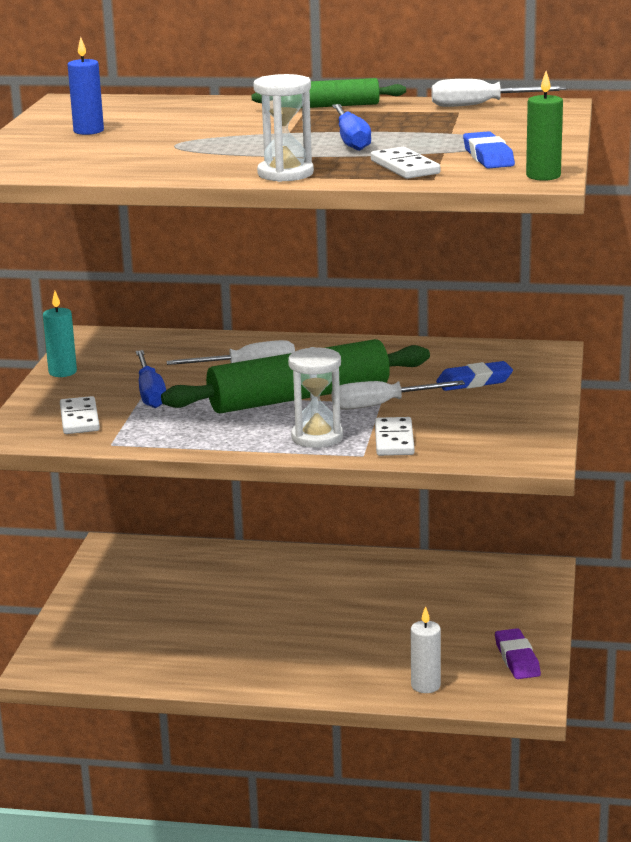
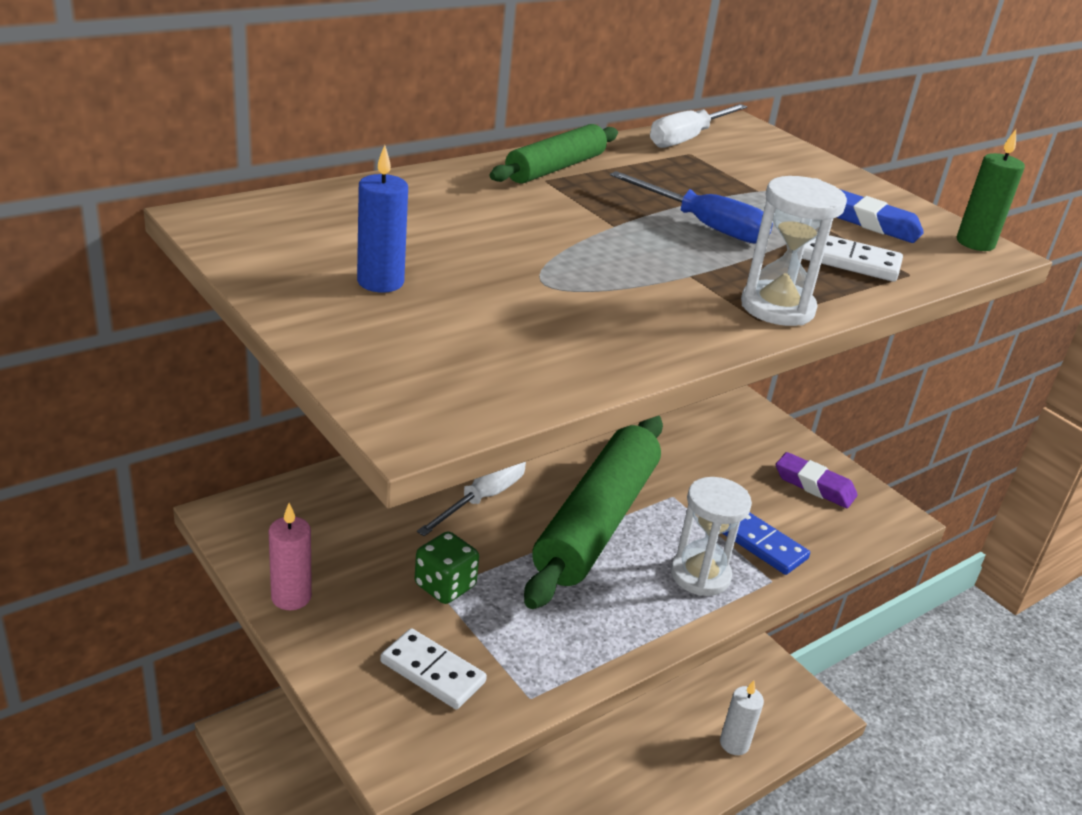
camera: 50 degrees left, 10 degrees up
(62, 372) = (291, 597): turquoise candle -> pink candle
(150, 393) = (445, 586): blue screwdriver -> green dice
(381, 405) = (680, 499): white screwdriver -> none
(394, 440) = (763, 545): white domino -> blue domino
(474, 382) = (700, 433): blue eraser -> none
(517, 659) = (754, 669): purple eraser -> purple eraser (814, 485)

